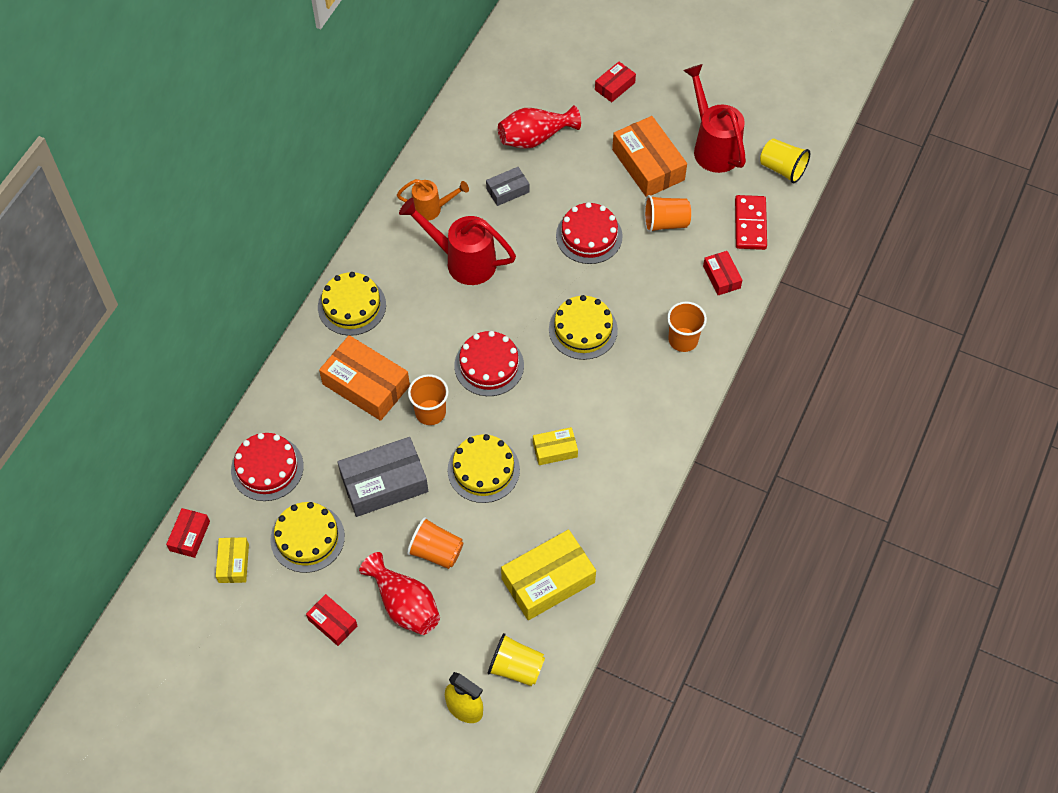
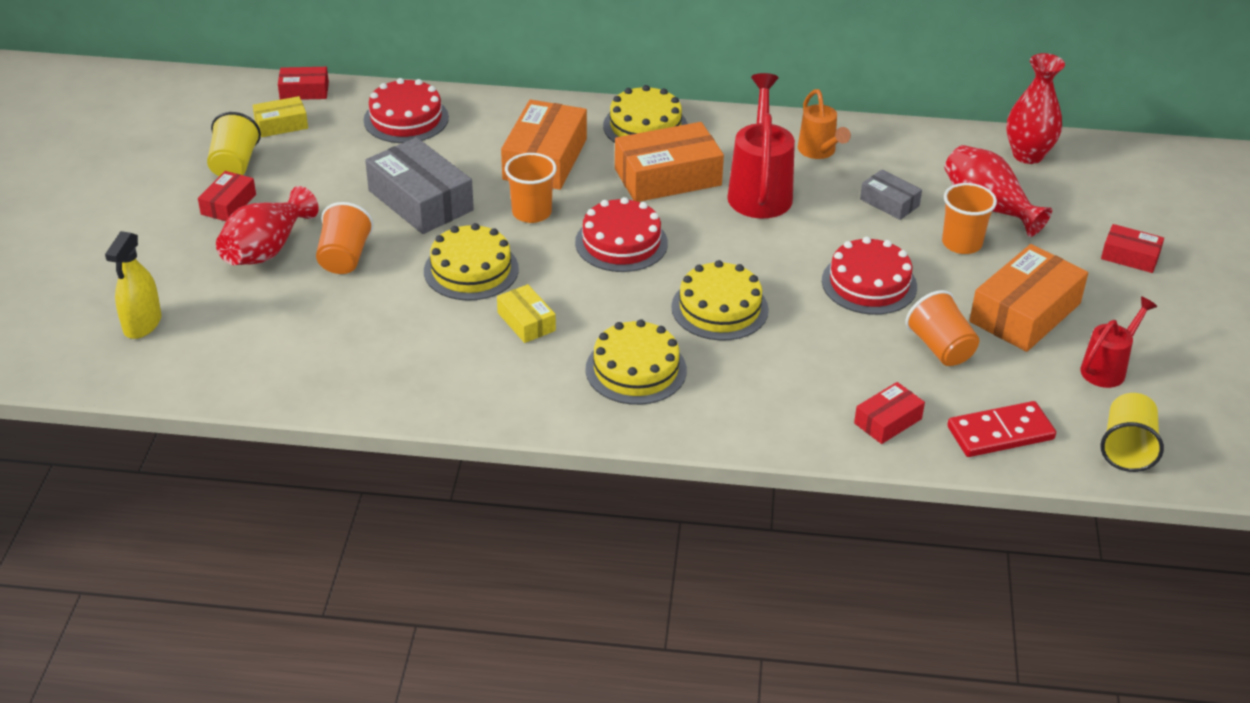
camera: 70 degrees right, 20 degrees down
(307, 538) = (329, 164): yellow cake -> yellow cake (636, 369)
(422, 312) = (667, 177): none -> orange box
(487, 91) = (1027, 155): none -> red vase
(516, 667) = (206, 354): yellow cup -> yellow cup (234, 165)
(548, 580) = (335, 355): yellow box -> none
(683, 340) = (758, 403): orange cup -> orange cup (961, 243)
(713, 146) = (1108, 368): red watering can -> red watering can, size x0.60

